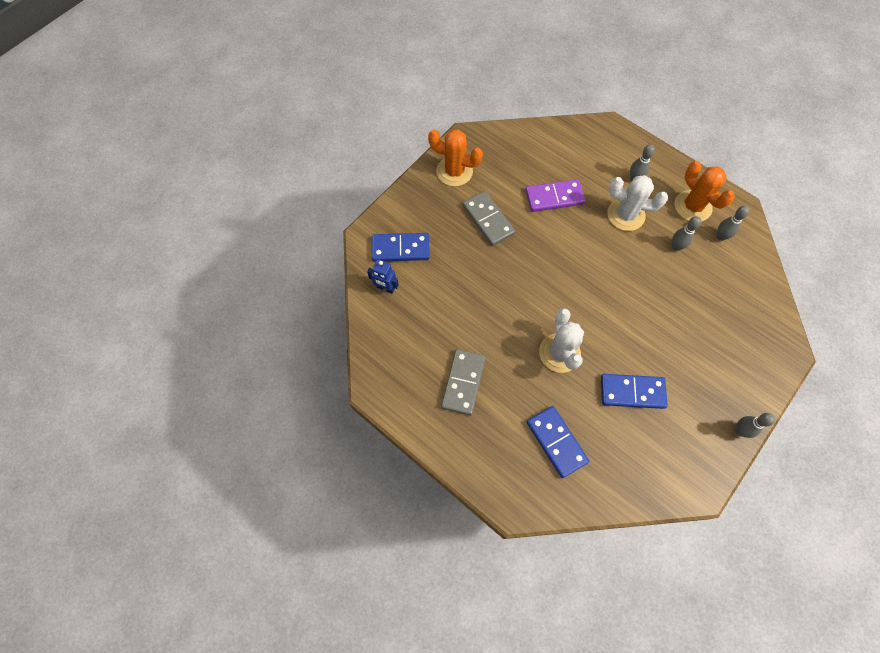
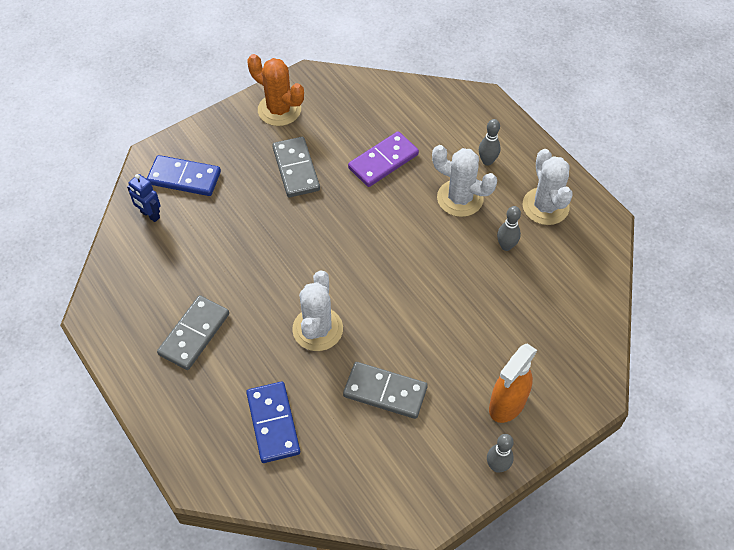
camera: 15 degrees right, 10 degrees down
(554, 197) = (383, 161): purple domino -> purple domino turned 45 degrees counterclockwise
(632, 392) = (385, 391): blue domino -> grey domino
(692, 206) = (545, 206): orange cactus -> white cactus
(720, 236) = (565, 247): grey bowling pin -> none
(727, 378) = (507, 404): none -> orange spray bottle

